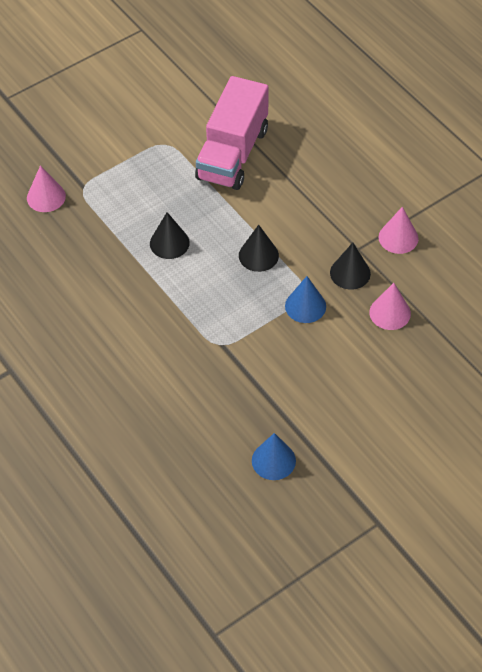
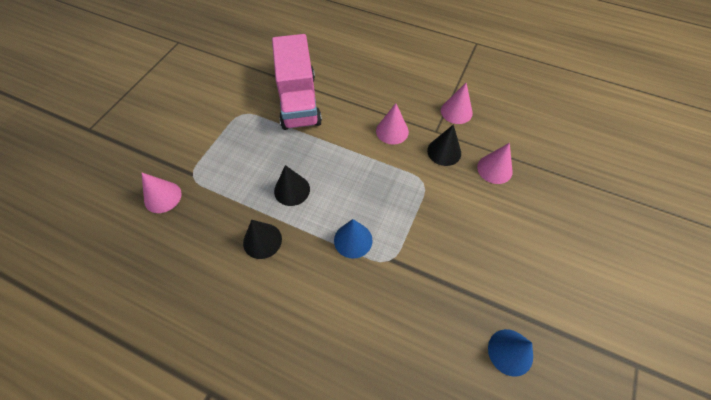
camera: 30 degrees left, 5 degrees up
(258, 255) = (368, 168): black cone -> black cone (262, 240)
(305, 306) = (432, 193): blue cone -> blue cone (353, 240)
(310, 228) = (392, 131): none -> pink cone

